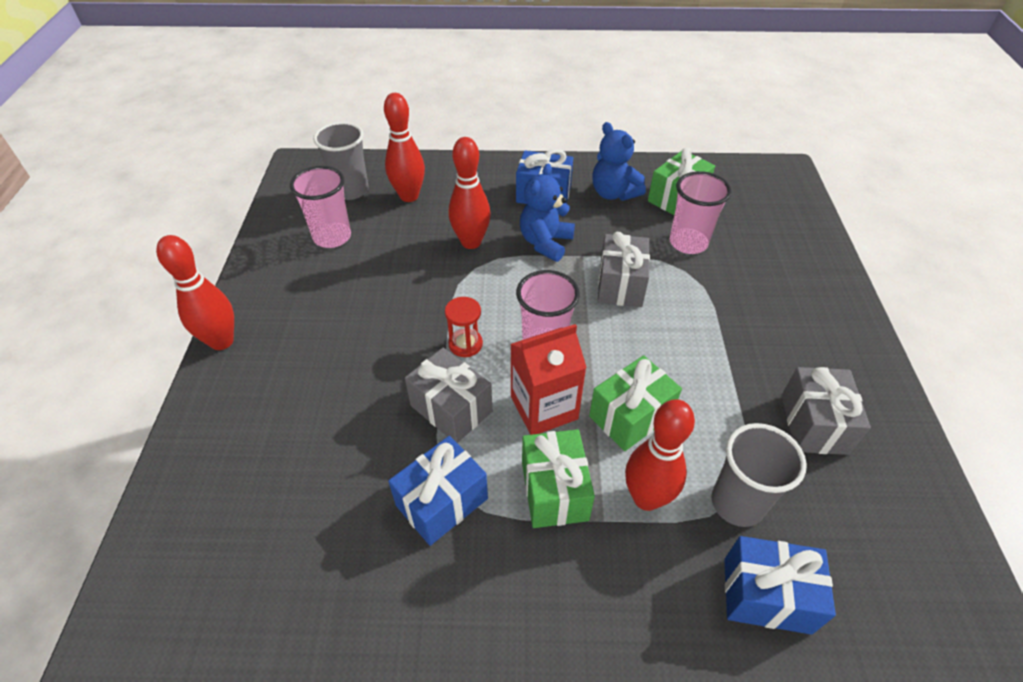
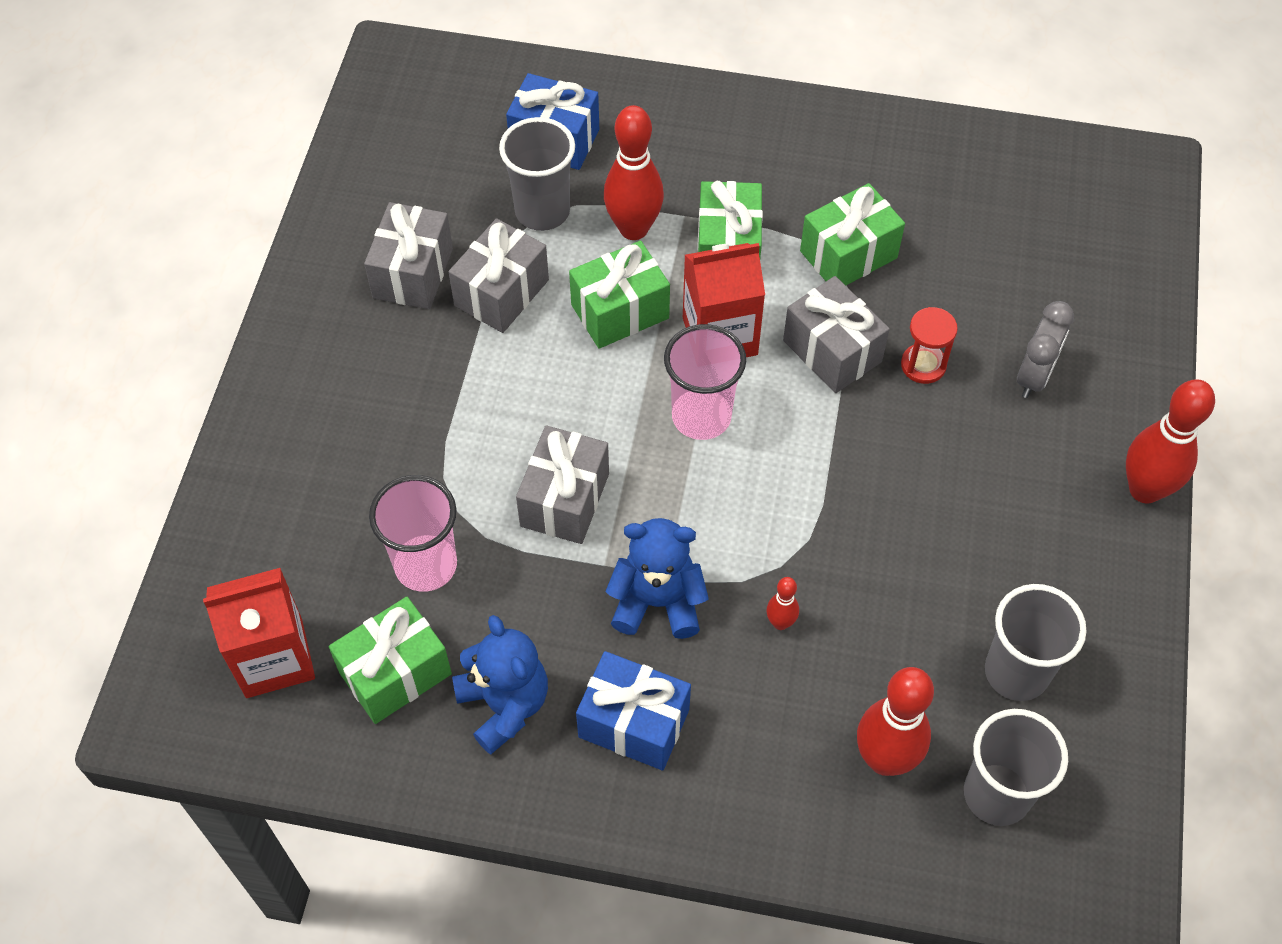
camera: 170 degrees left, 10 degrees up
(286, 411) = (1034, 376): none -> grey clock
(332, 237) = (1016, 672): pink cup -> grey cup
(442, 502) = (848, 255): blue gift -> green gift
(465, 344) = (807, 435): red hourglass -> red hourglass (923, 365)
(471, 242) = (780, 623): red bowling pin -> red bowling pin, size x0.48
(545, 243) = (657, 602): blue teddy bear -> blue teddy bear turned 120 degrees counterclockwise
(732, 418) = (501, 293): none -> grey gift
(744, 196) = (274, 658): none -> red carton

